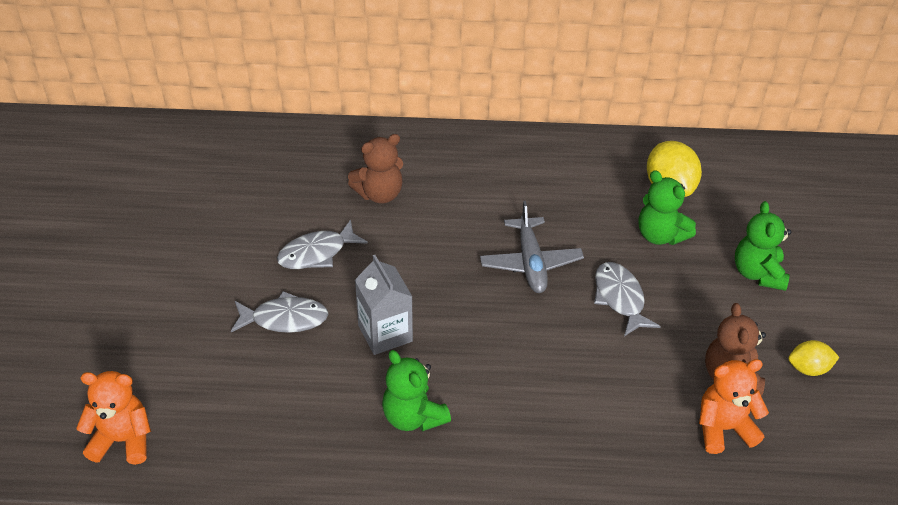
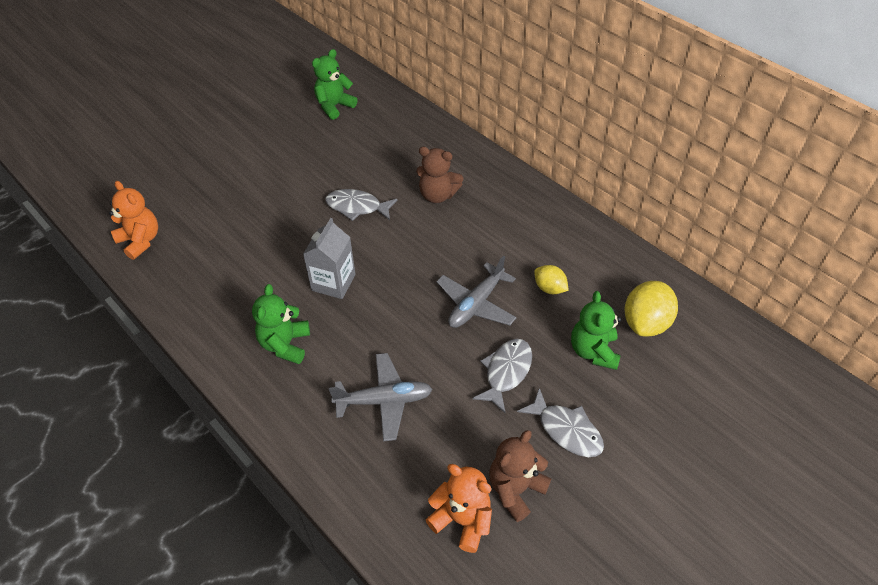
camera: 45 degrees right, 5 degrees up
(285, 319) = (293, 233): grey fish -> grey fish (566, 430)
(557, 393) = (384, 400): none -> grey plane
(758, 273) = (636, 434): green teddy bear -> green teddy bear (334, 106)
(808, 369) = (584, 535): yellow lemon -> yellow lemon (549, 288)

